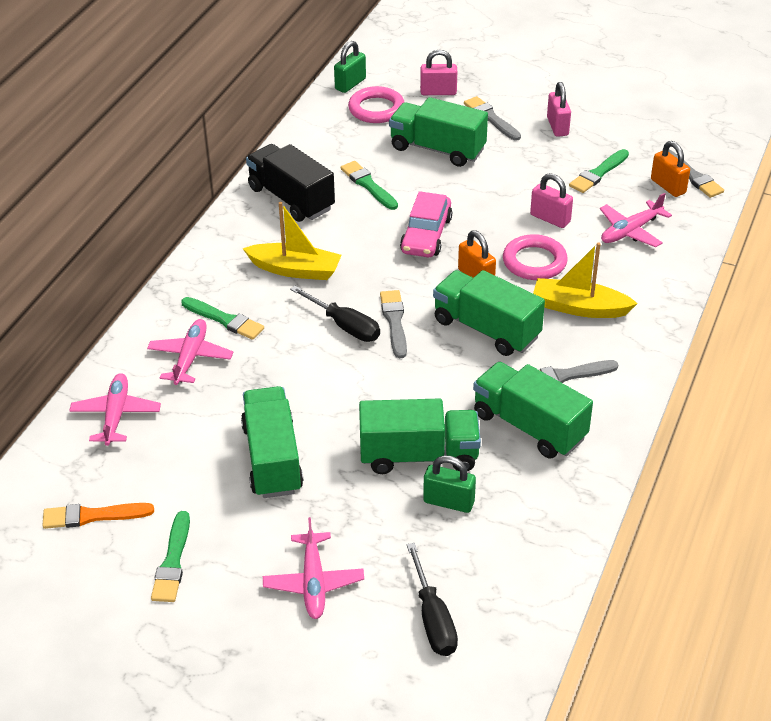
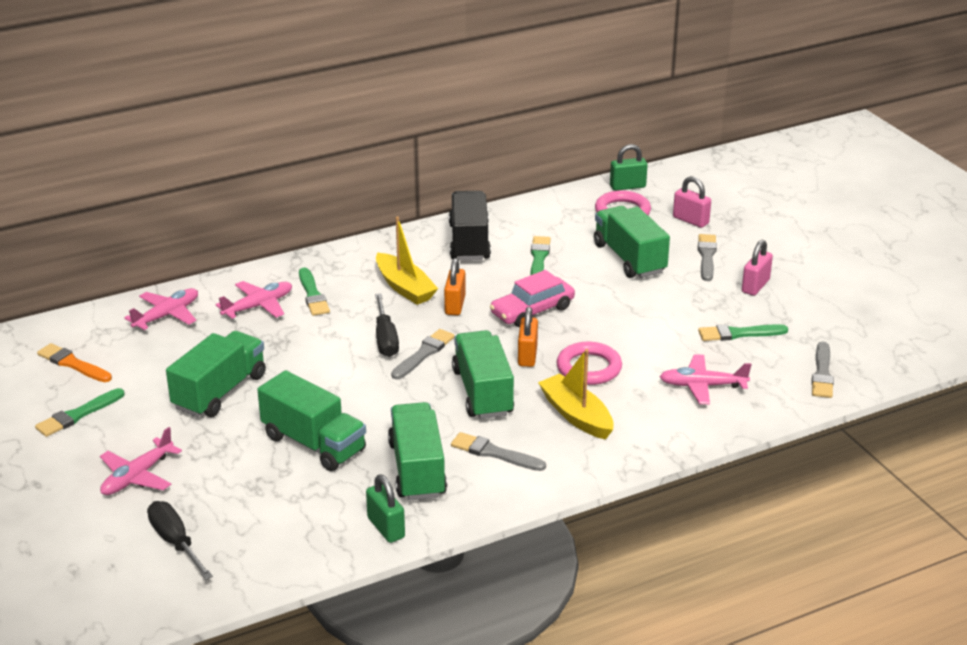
camera: 40 degrees right, 10 degrees down
(433, 618) = (175, 542): black screwdriver -> black screwdriver turned 120 degrees clockwise
(448, 502) = (290, 482): green padlock -> green padlock (386, 528)
(550, 218) = (647, 345): pink padlock -> none
(668, 186) = (787, 370): orange padlock -> orange padlock (455, 305)

